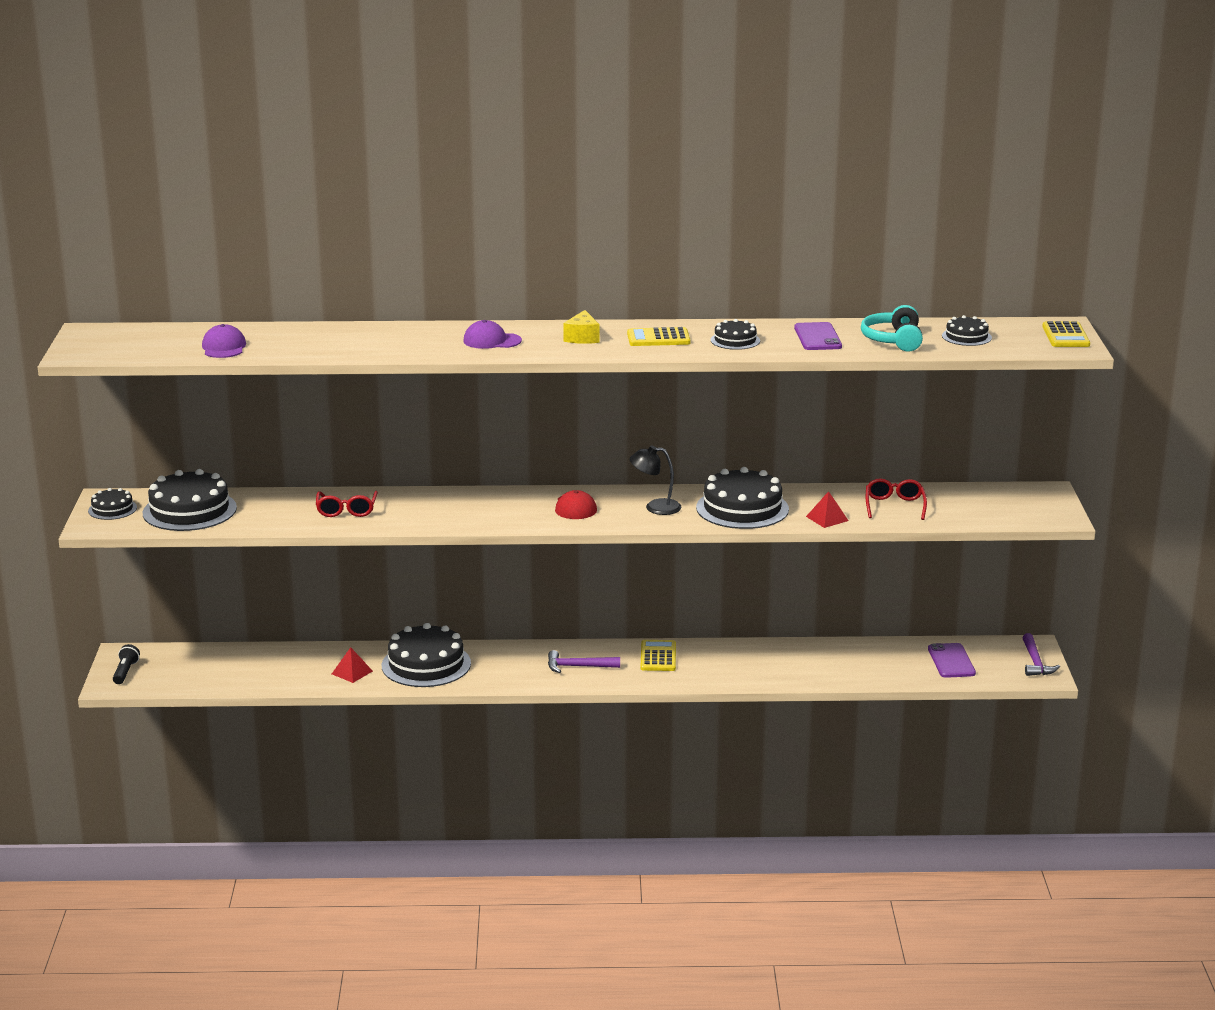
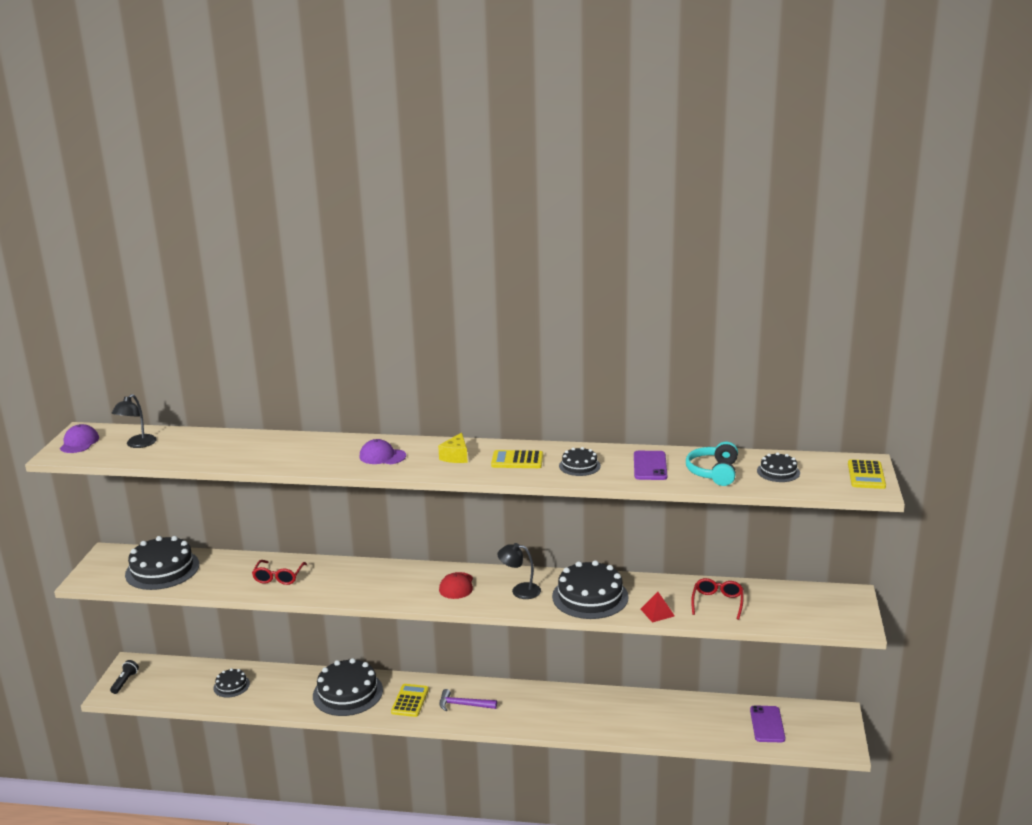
camera: 10 degrees right, 0 degrees up
(112, 509) = (107, 564): black cake -> black cake (231, 686)
(171, 341) = (137, 444): none -> black lamp
(224, 347) = (173, 452): purple cap -> purple cap (79, 442)
(352, 672) = (289, 696): red pyramid -> none
(658, 656) = (529, 699): yellow calculator -> yellow calculator (410, 701)
(1035, 662) = (838, 731): purple hammer -> none

